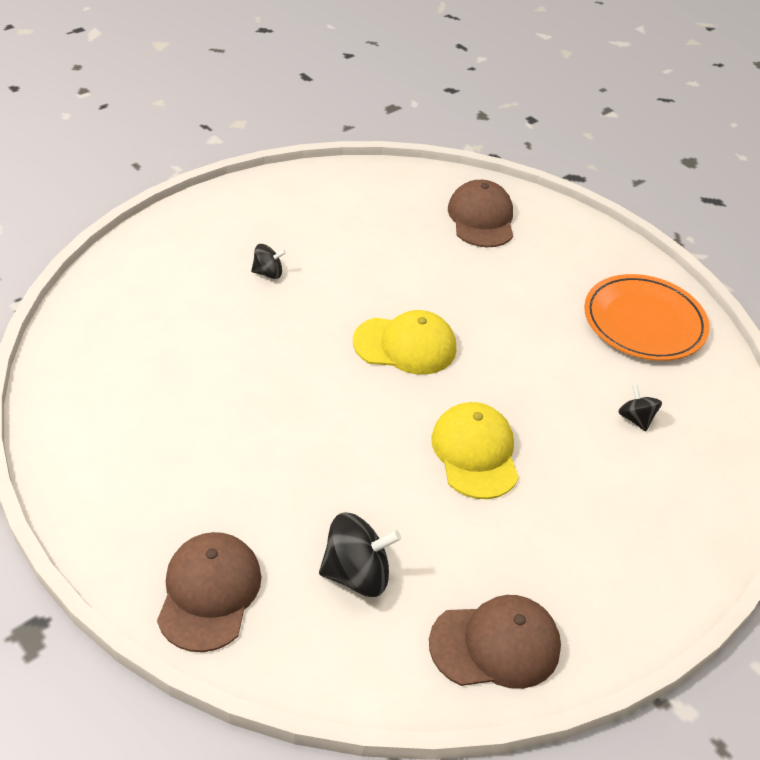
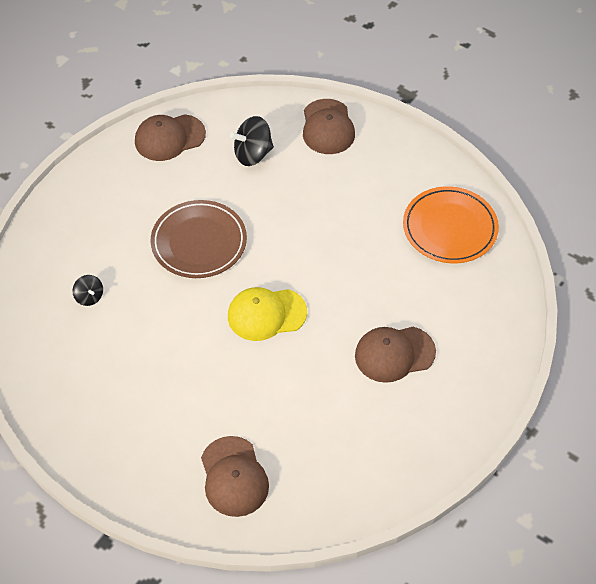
camera: 170 degrees right, 10 degrees up
(268, 273) = (394, 354): black spinning top -> brown cap
(475, 453) = (199, 242): yellow cap -> brown plate
(644, 322) = (80, 391): orange plate -> orange plate (449, 228)

